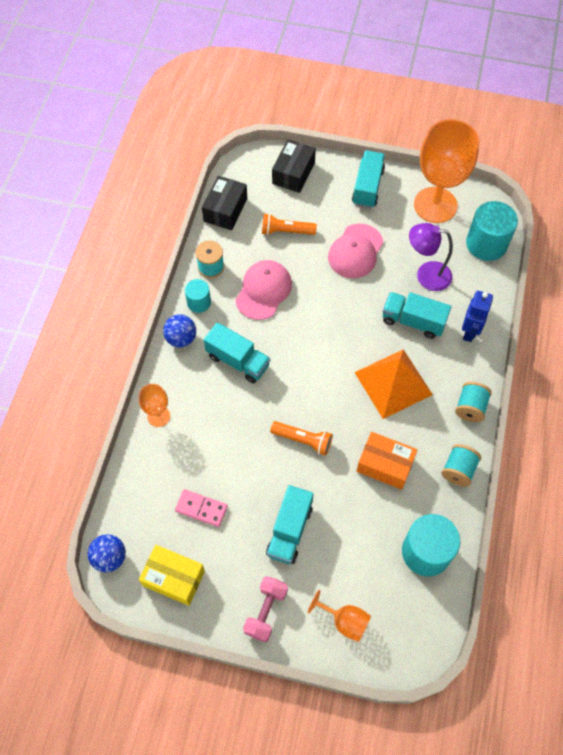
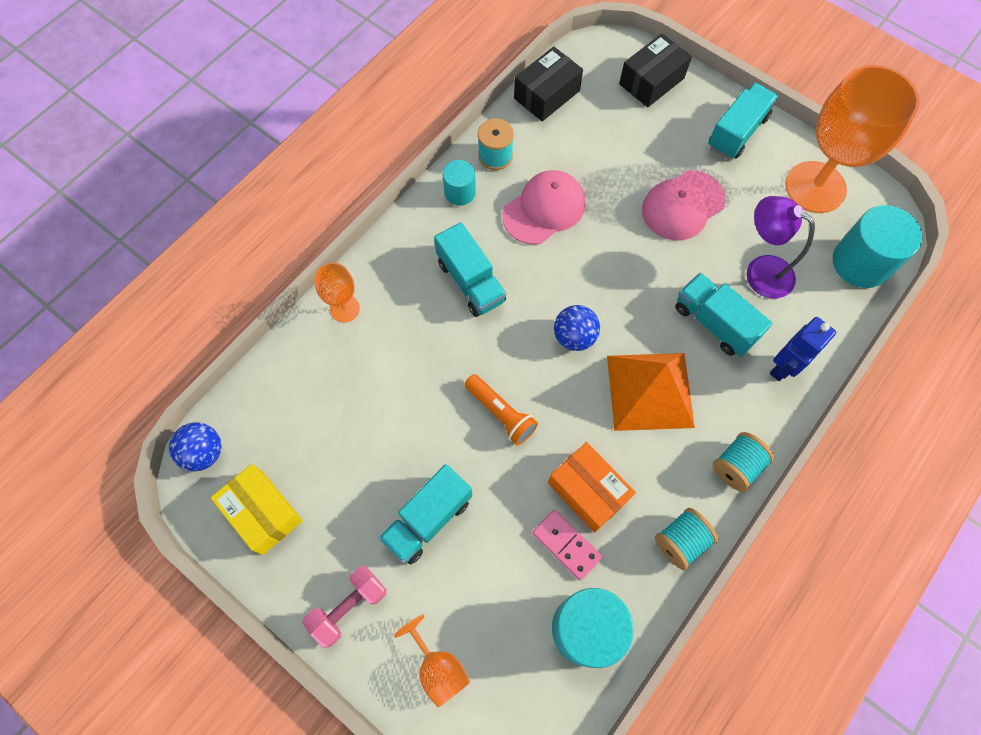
camera: 25 degrees right, 5 degrees up
(181, 338) = (417, 227): blue ball -> blue ball (574, 337)
(201, 508) = (337, 442): pink domino -> pink domino (566, 545)
(286, 231) = (607, 148): orange flashlight -> none

